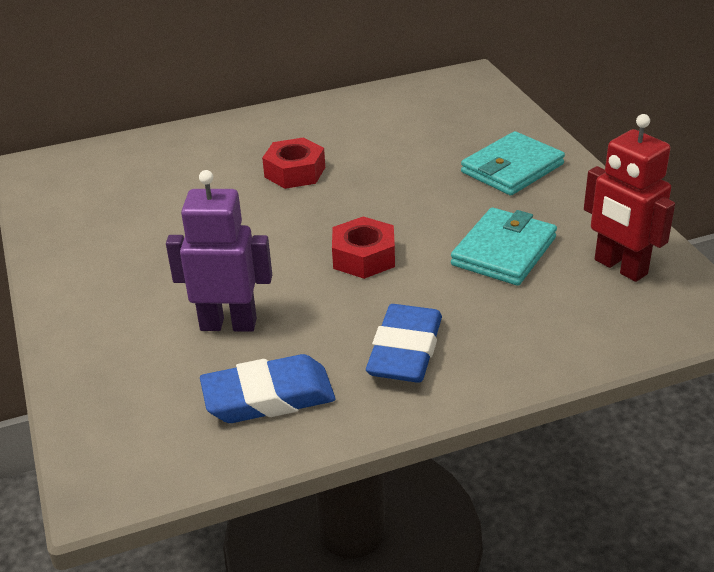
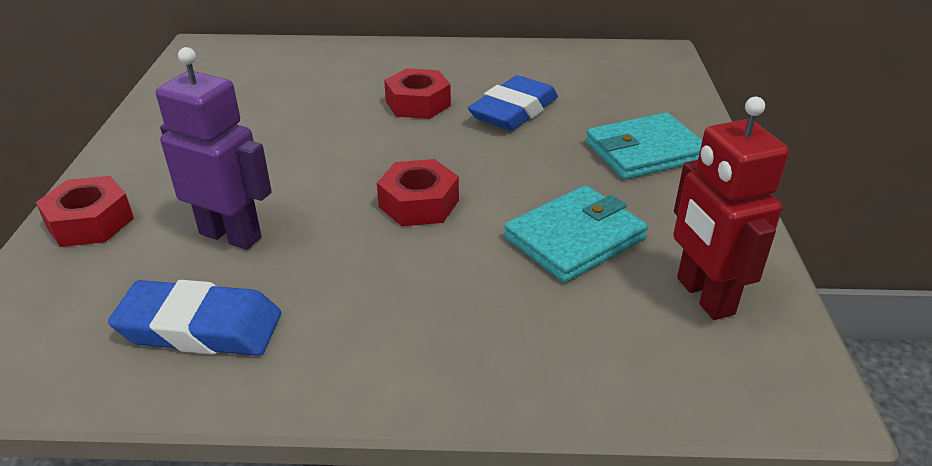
camera: 20 degrees right, 0 degrees up
(91, 348) = (90, 222): none -> red nut
(405, 351) = (382, 321): blue eraser -> blue eraser (514, 111)

